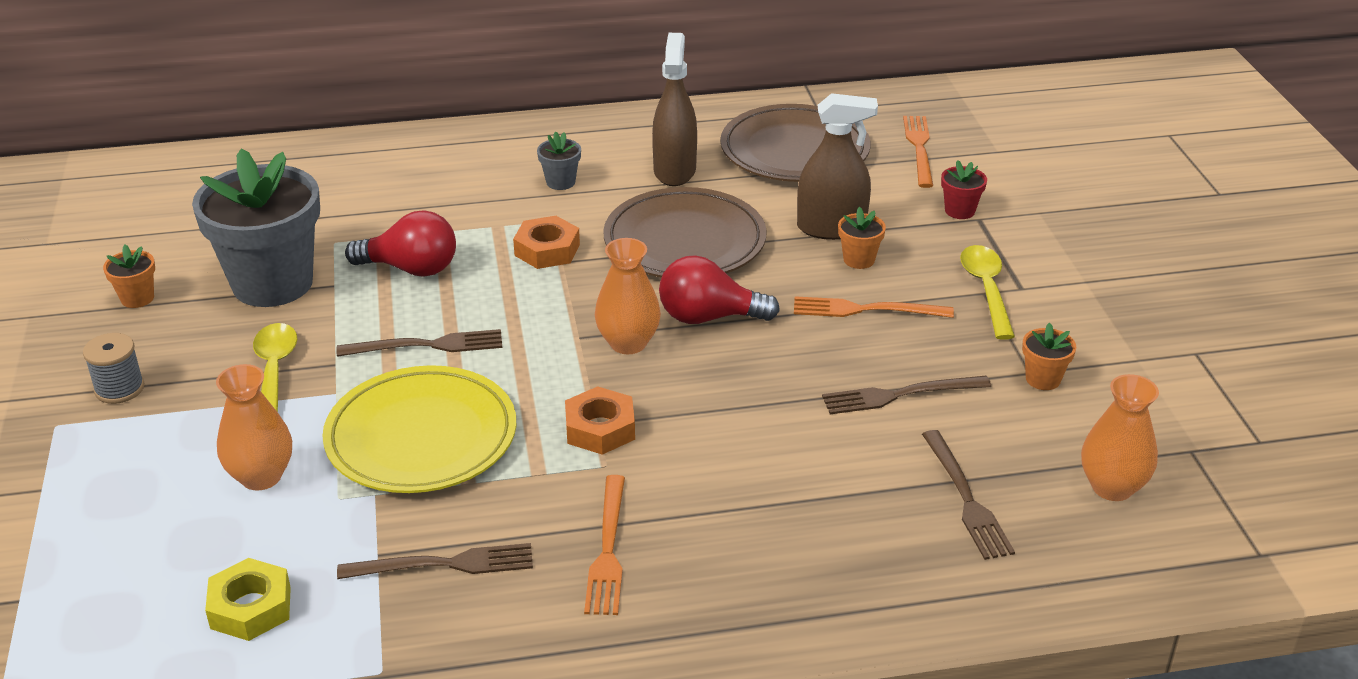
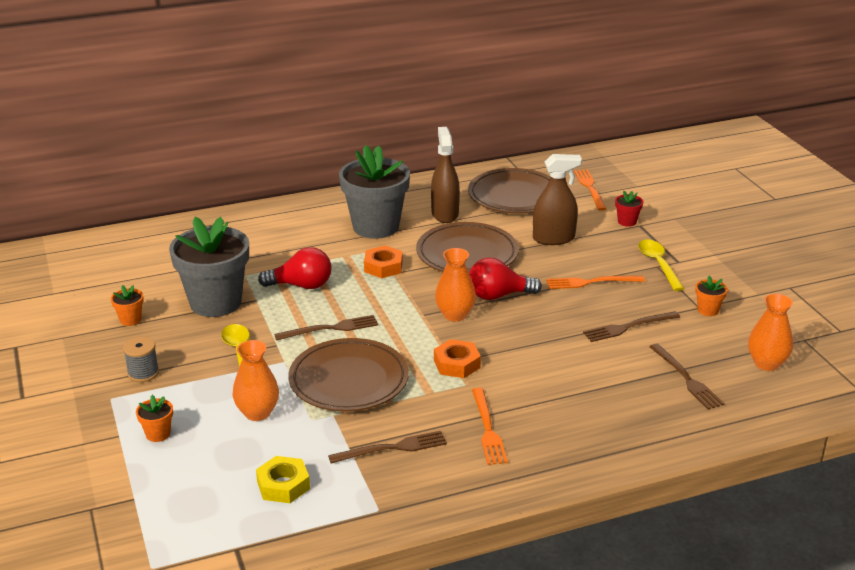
camera: 10 degrees left, 5 degrees down
(421, 437) = (349, 380): yellow plate -> brown plate
(560, 182) = (376, 227): grey flower pot -> grey flower pot, size x2.49
(859, 260) = (576, 255): orange flower pot -> orange flower pot (158, 434)

